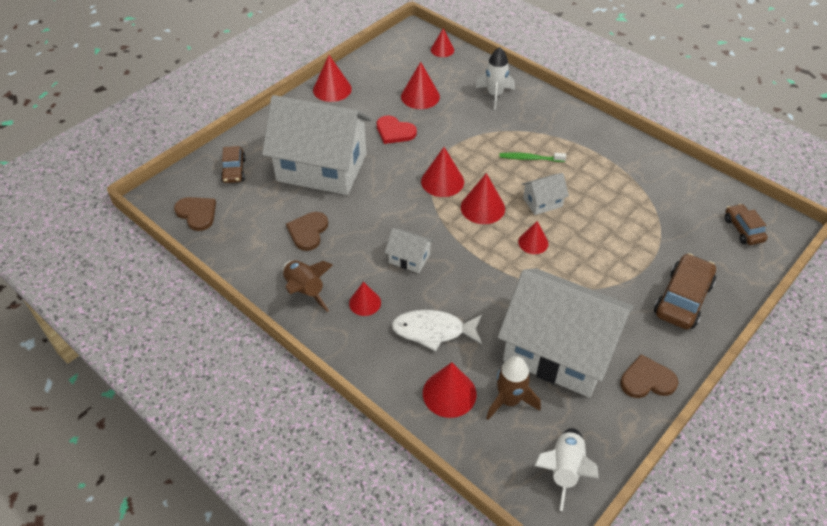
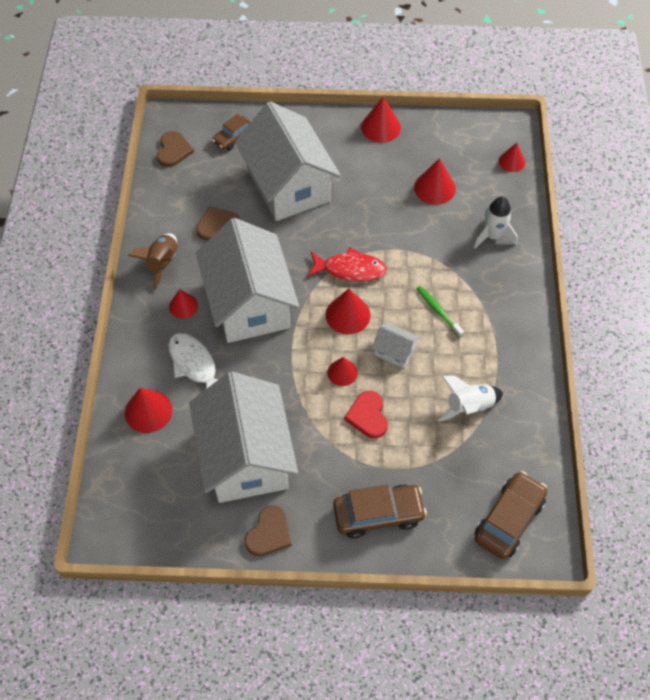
camera: 50 degrees right, 10 degrees up
(394, 131) = (374, 201): red heart -> red heart (368, 416)
(409, 258) = (249, 303): white house -> white house, size x2.48
(442, 181) = (350, 269): red cone -> red fish
(509, 400) = (173, 452): brown rocket -> none
(564, 470) = (142, 523): white rocket -> white rocket (469, 406)
(647, 380) = (269, 533): brown heart -> brown heart turned 75 degrees clockwise
(743, 229) = (508, 519): brown car -> brown car, size x1.64

